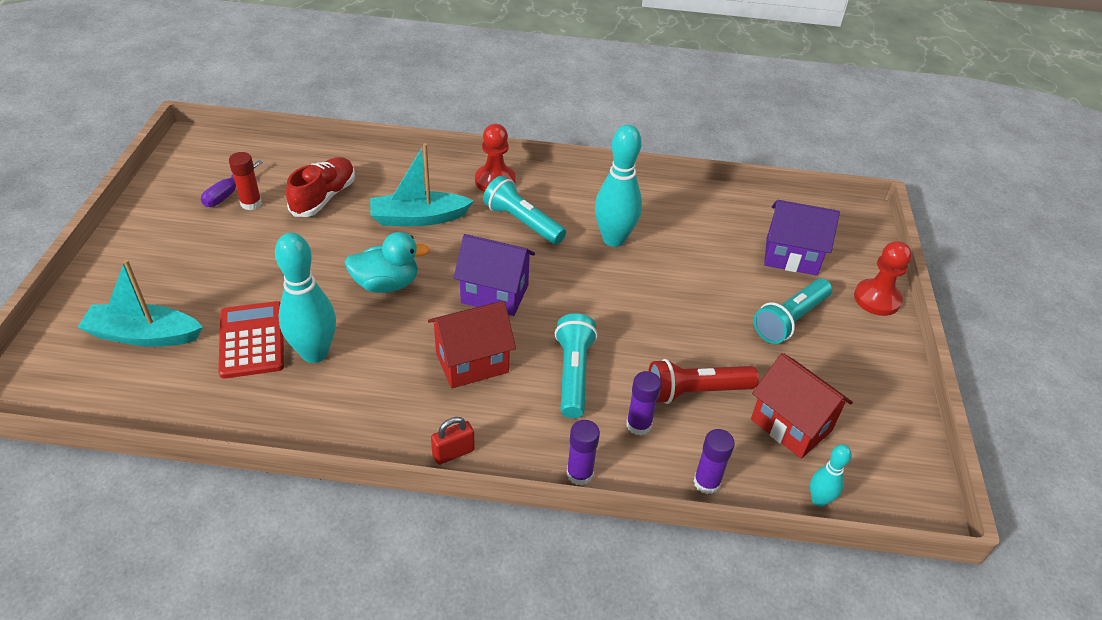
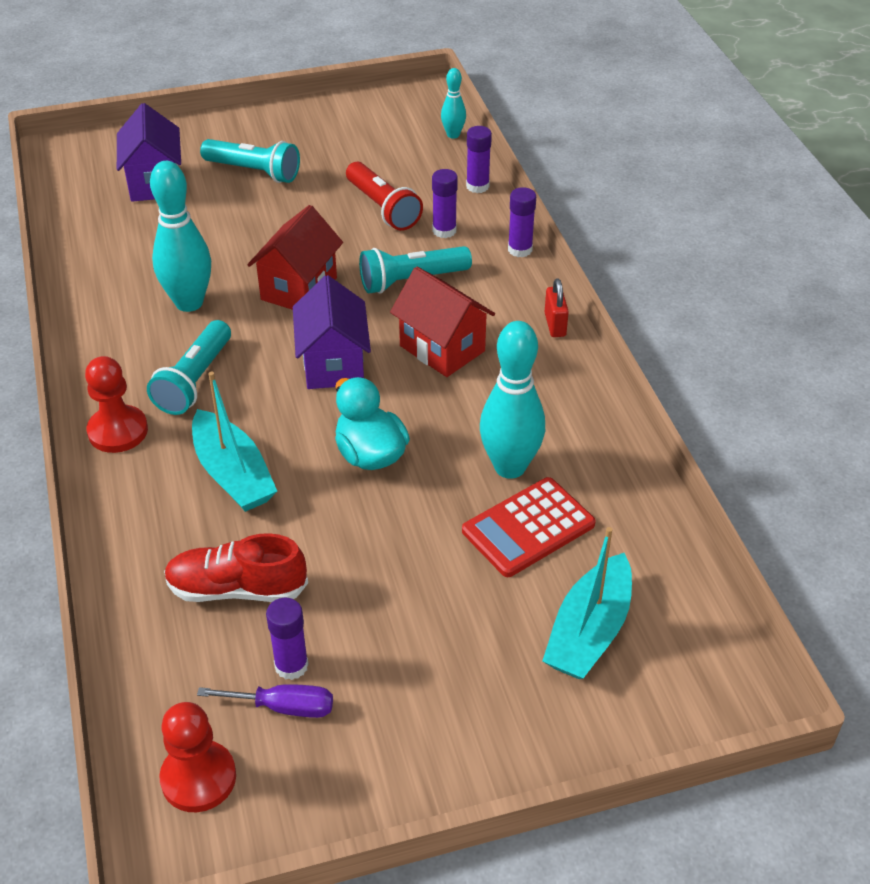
camera: 110 degrees left, 0 degrees up
(144, 335) = (589, 631): turquoise boat -> turquoise boat turned 45 degrees clockwise
(251, 203) = (291, 665): red glue stick -> purple glue stick
(453, 453) = (555, 325): red padlock -> red padlock turned 45 degrees clockwise
(791, 425) = (386, 155): red house -> red house (299, 288)
(877, 299) = (194, 129): red pawn -> red pawn (198, 778)

